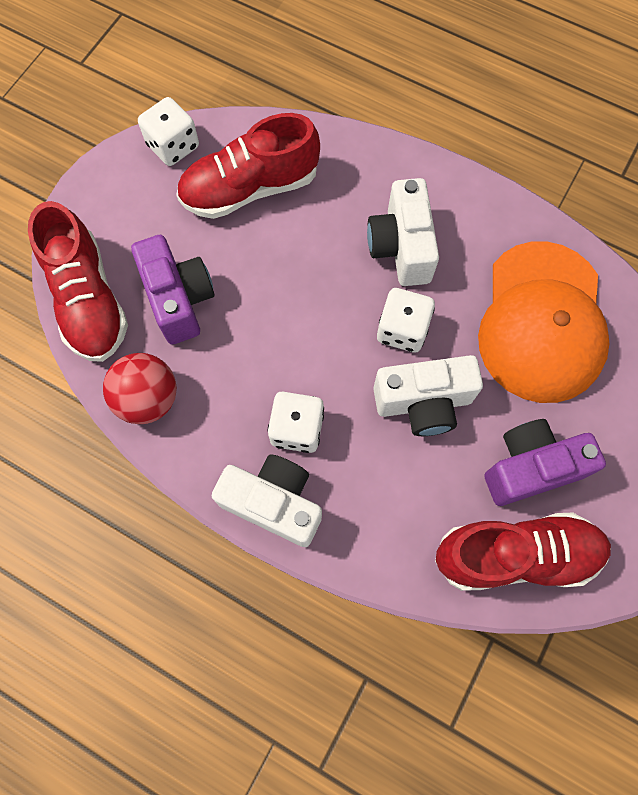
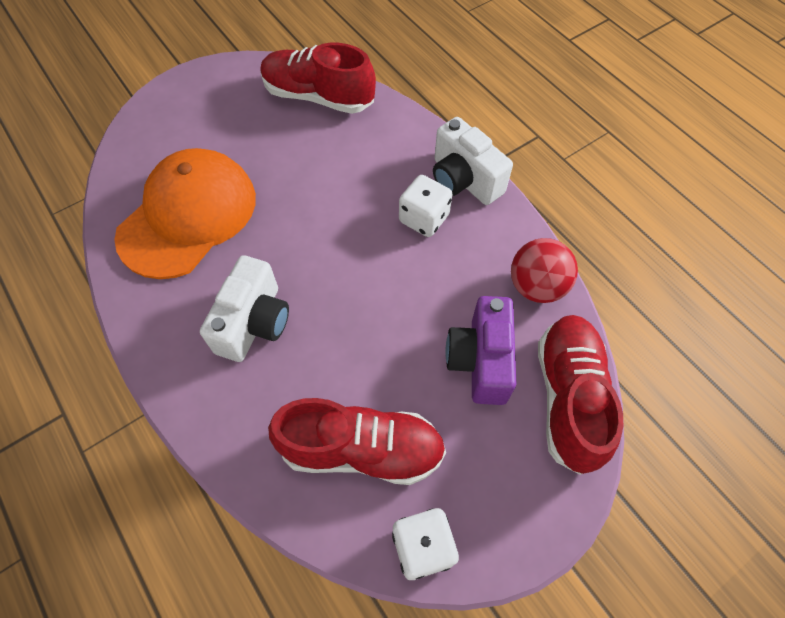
camera: 155 degrees left, 10 degrees down
(402, 330) = (300, 255): white dice -> none
(423, 403) = (318, 199): white camera -> none
(530, 468) = (273, 134): purple camera -> none

